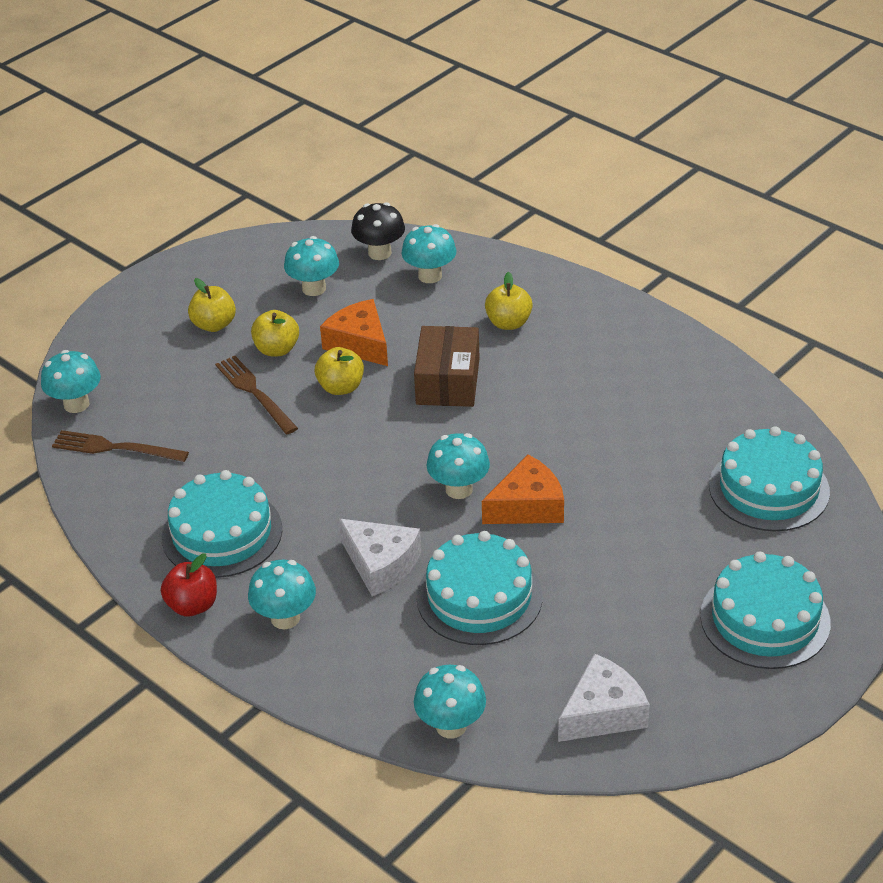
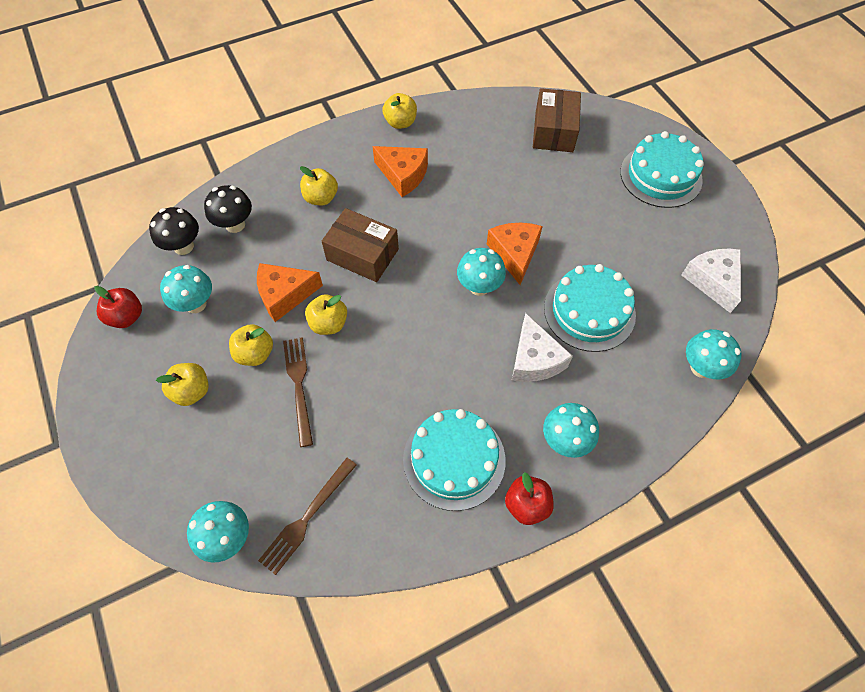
camera: 70 degrees left, 20 degrees up
(255, 392) = (299, 386): brown fork -> brown fork turned 90 degrees clockwise
(275, 252) = (127, 317): none -> red apple
(381, 564) = (534, 359): white cheese -> white cheese turned 105 degrees clockwise
(430, 276) = (235, 225): turquoise mushroom -> black mushroom
(589, 375) = (403, 175): none -> orange cheese
(675, 346) = (400, 122): none -> yellow apple
(769, 488) = (554, 131): turquoise cake -> brown box

